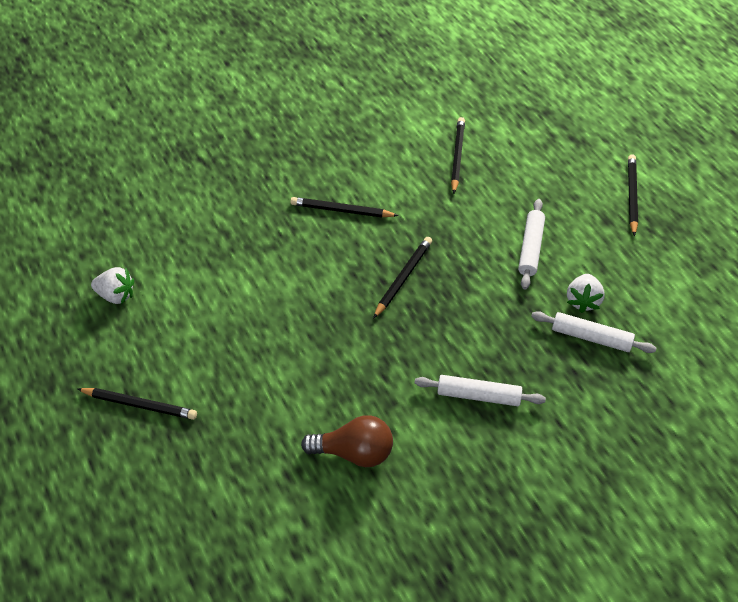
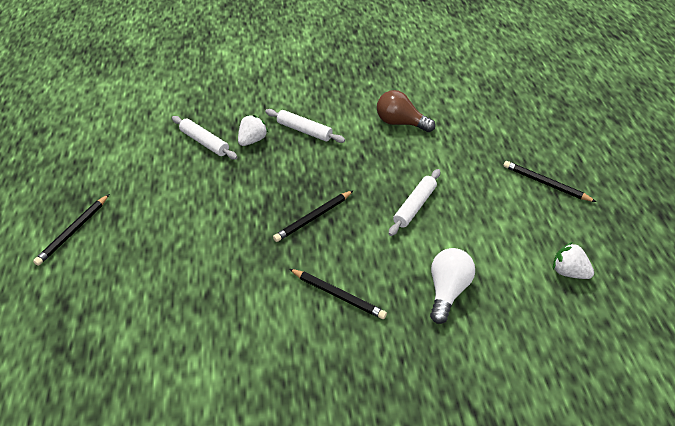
camera: 160 degrees left, 5 degrees down
(239, 242) = (447, 290): none -> white light bulb
(457, 156) = (192, 322): black pencil -> none
(530, 248) = (195, 212): white rolling pin -> white rolling pin (414, 206)
(583, 301) = (189, 165): white strawberry -> white strawberry (252, 140)

